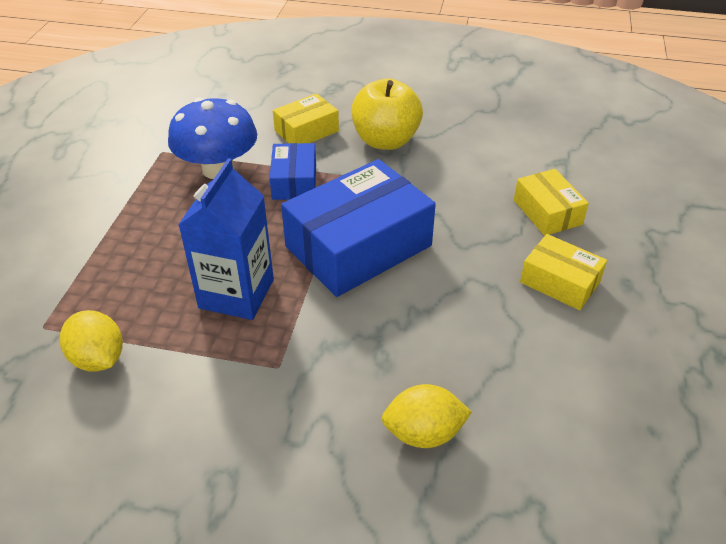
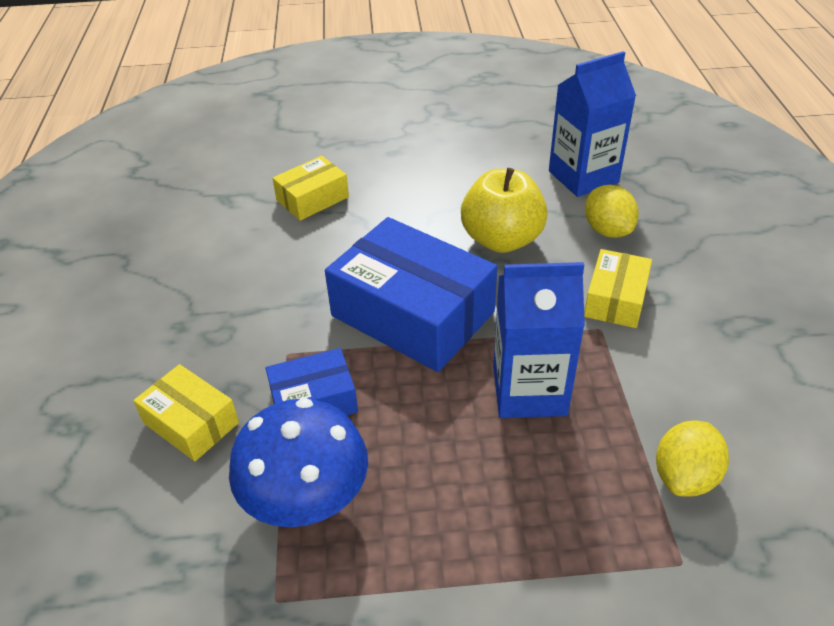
camera: 105 degrees left, 0 degrees up
(385, 140) = (205, 335): yellow apple -> yellow apple (502, 240)
(541, 451) = (583, 177): none -> blue carton
(560, 282) = (407, 183): yellow box -> yellow box (615, 299)

